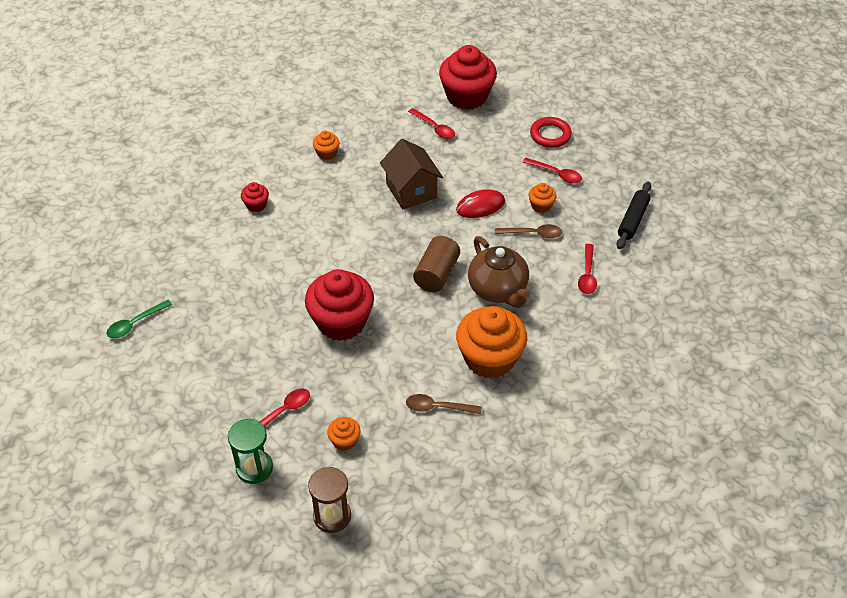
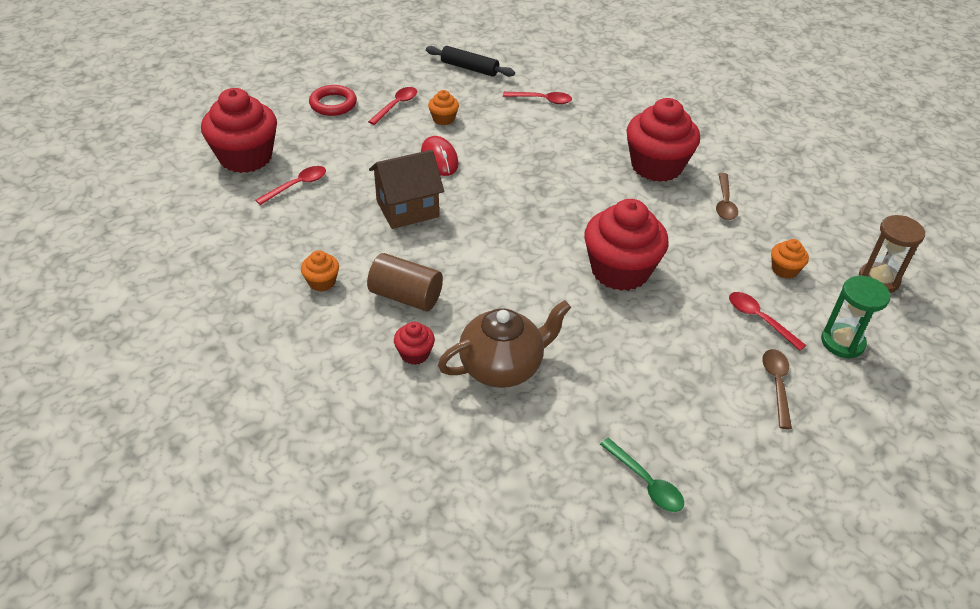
camera: 90 degrees left, 5 degrees down
(436, 274) = (543, 195): brown cylinder -> brown cylinder (406, 296)
(489, 359) = (656, 166): orange cupcake -> red cupcake
(498, 290) = (564, 155): brown teapot -> brown teapot (502, 366)
(533, 234) = (484, 127): brown spoon -> brown spoon (776, 384)

